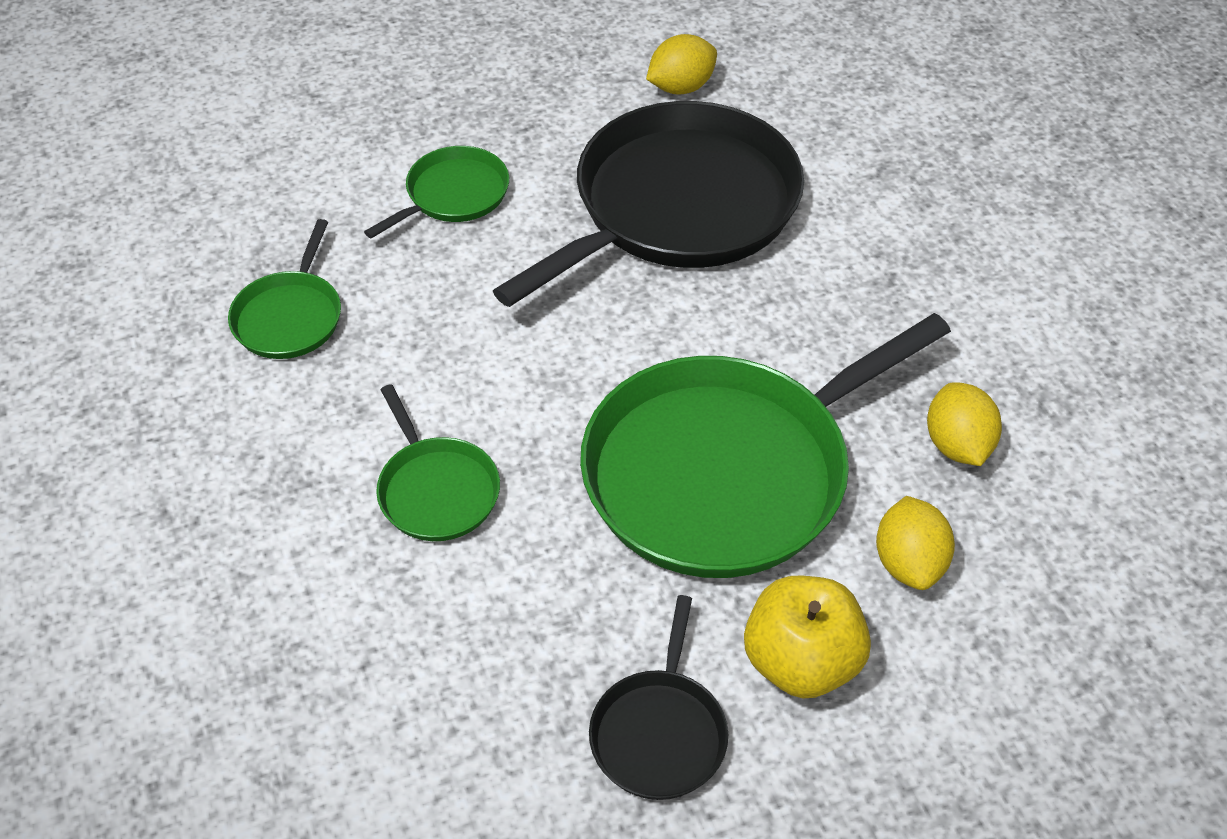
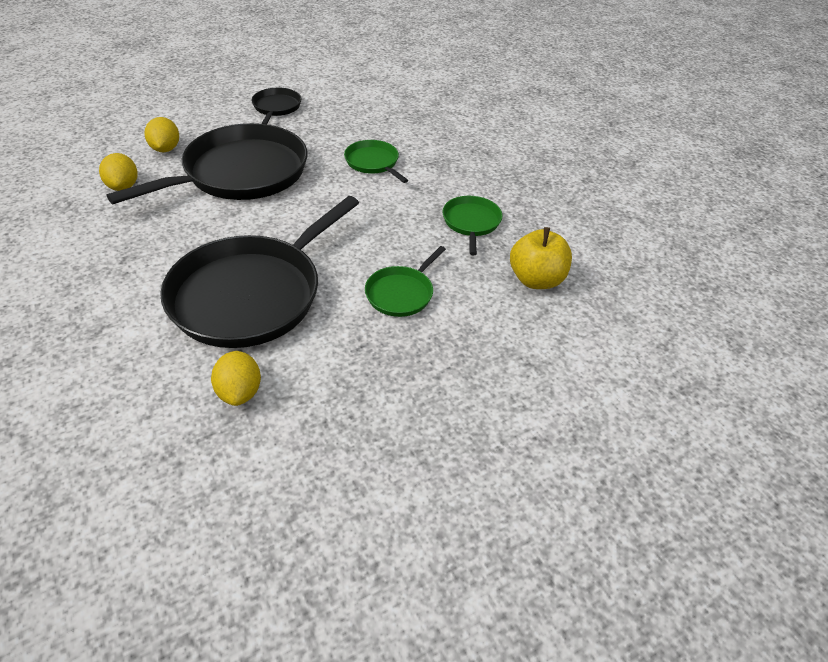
camera: 170 degrees right, 5 degrees down
(681, 87) = (239, 392): yellow lemon -> yellow lemon turned 60 degrees counterclockwise
(727, 472) = (240, 173): green pan -> black pan
(801, 662) = (220, 123): yellow apple -> yellow apple (536, 280)

